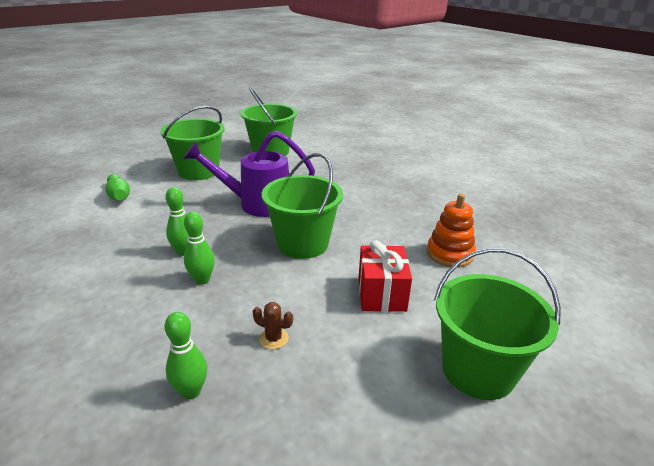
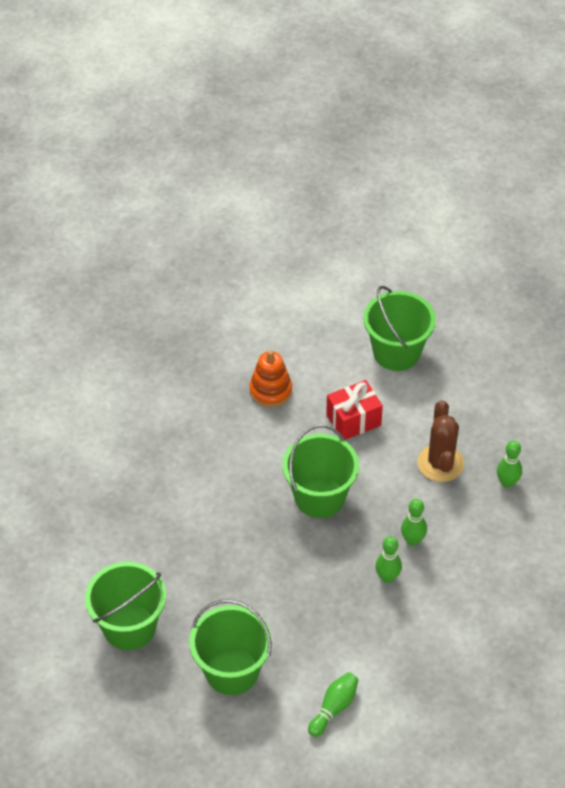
camera: 115 degrees left, 20 degrees up
(257, 204) = (272, 568): purple watering can -> none
(273, 338) = (440, 463): brown cactus -> brown cactus, size x2.13

